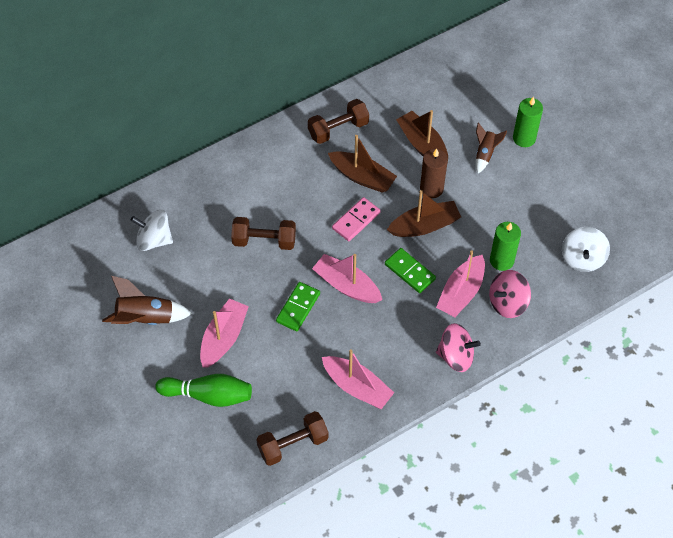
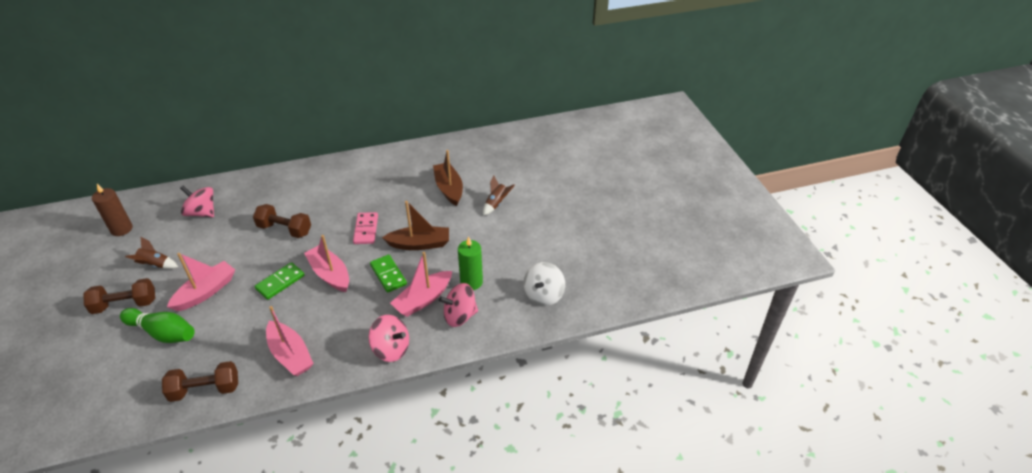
camera: 15 degrees right, 15 degrees down
(145, 318) = (155, 265): brown rocket -> brown rocket, size x0.62
(154, 240) = (202, 213): white spinning top -> pink spinning top
(338, 129) = (389, 167): brown dumbbell -> brown dumbbell (125, 305)
(356, 220) = (366, 229): pink domino -> pink domino turned 60 degrees counterclockwise
(362, 177) = (388, 201): brown boat -> none
(431, 188) = (440, 219): brown candle -> brown candle (121, 229)
(524, 138) = (534, 199): green candle -> none

